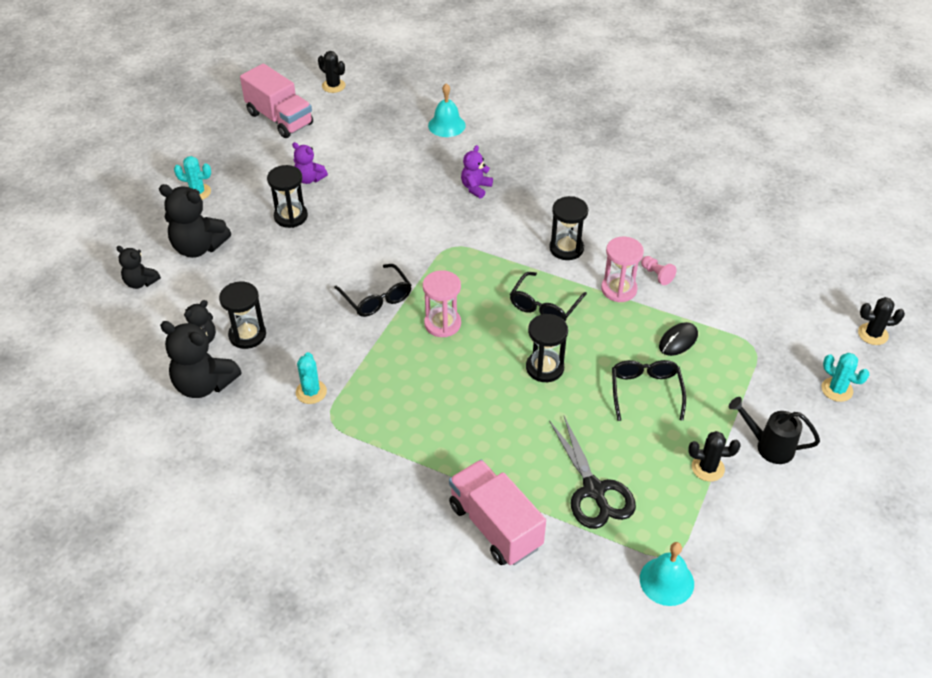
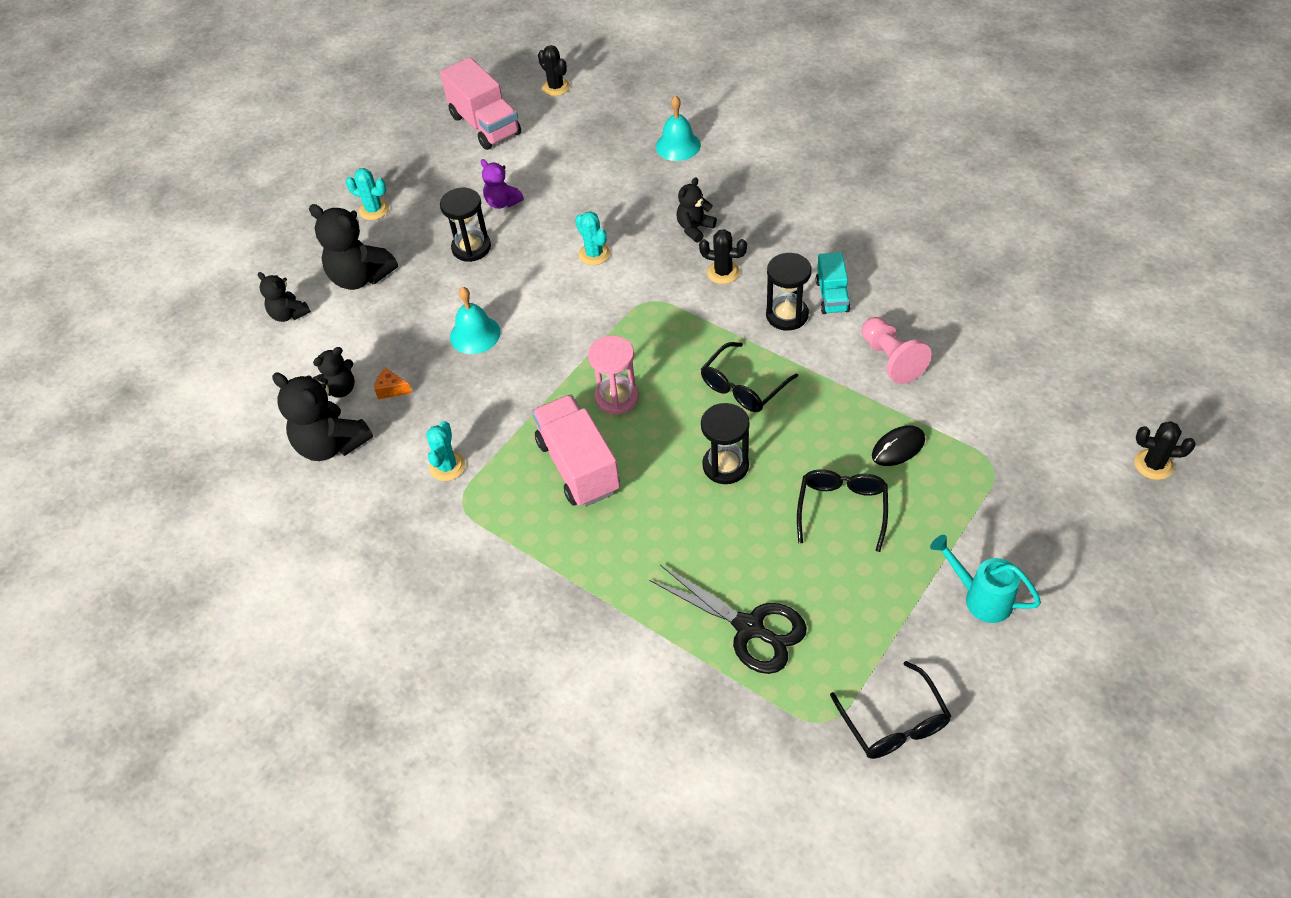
camera: 15 degrees right, 5 degrees up
(247, 335) = (391, 389): black hourglass -> orange cheese
(377, 298) = (547, 358): black glasses -> black glasses (894, 723)
(476, 188) = (694, 228): purple teddy bear -> black teddy bear
(495, 526) = (621, 657): pink truck -> pink truck (578, 466)
(594, 490) = (749, 628): black scissors -> black scissors turned 45 degrees counterclockwise
(599, 231) = (832, 296): none -> turquoise truck
(619, 289) = (839, 374): pink hourglass -> none
(656, 275) = (891, 359): pink pawn -> pink pawn, size x1.70
(666, 581) = (811, 754): turquoise bell -> turquoise bell (475, 334)
(708, 468) = (896, 617): black cactus -> black cactus (723, 272)
(768, 446) = (980, 597): black watering can -> turquoise watering can
(837, 390) = (1087, 533): turquoise cactus -> turquoise cactus (594, 254)

